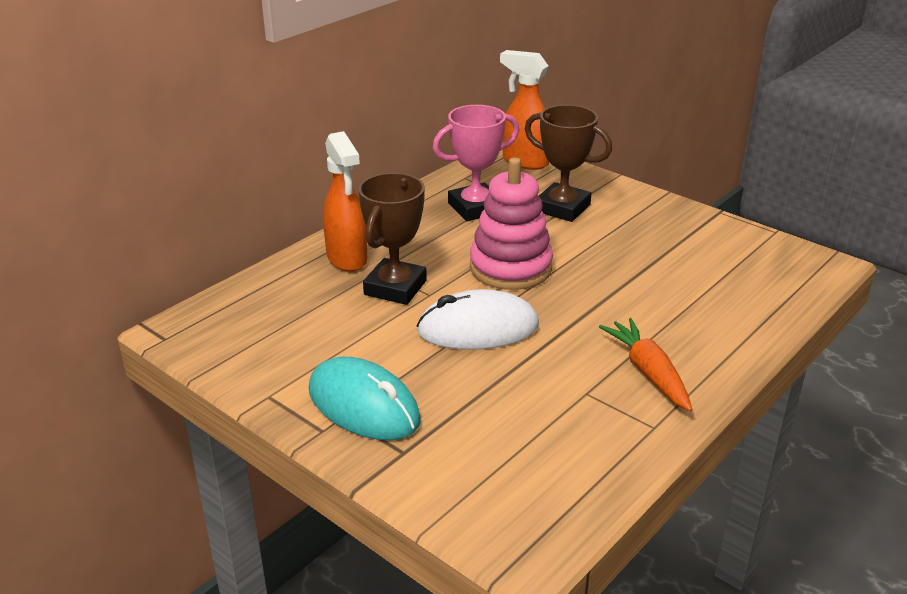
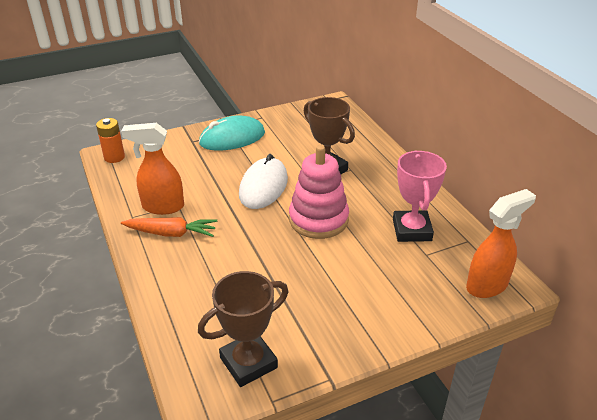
camera: 115 degrees right, 5 degrees up
(347, 259) = (370, 161): orange spray bottle -> orange spray bottle (162, 207)
(528, 535) = (114, 157): none -> orange battery
(562, 208) = (389, 276): brown trophy -> brown trophy (248, 362)

